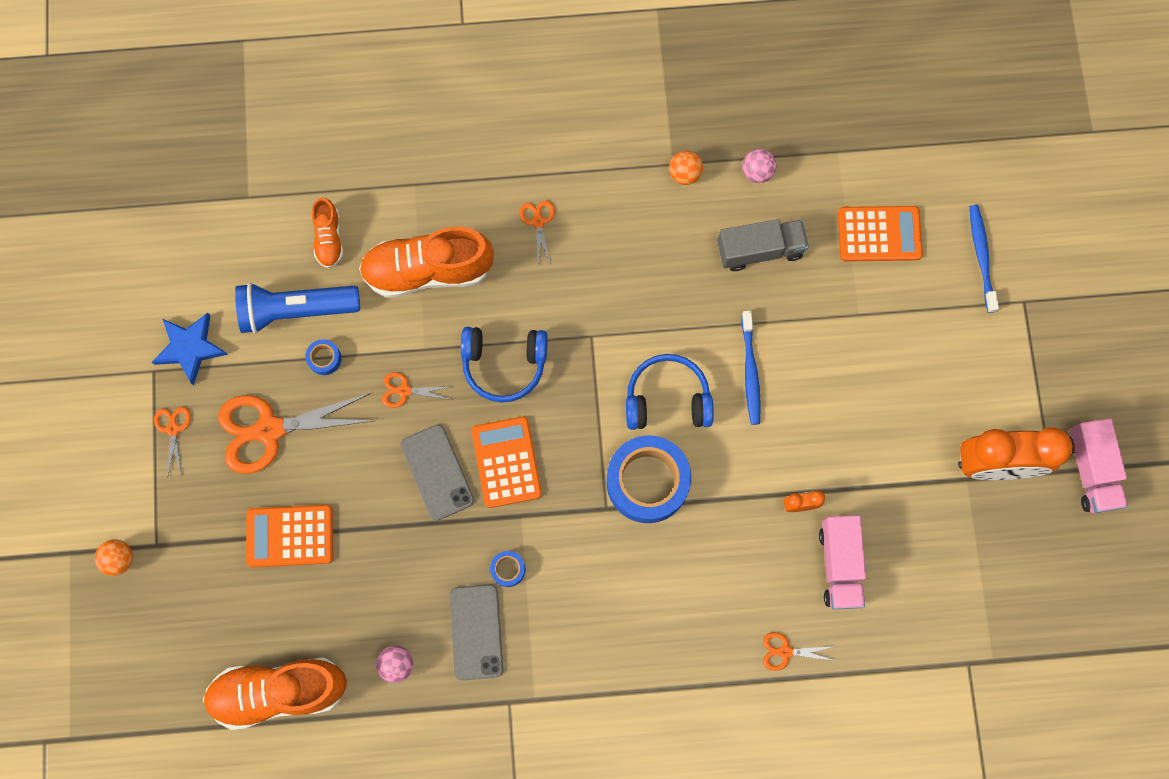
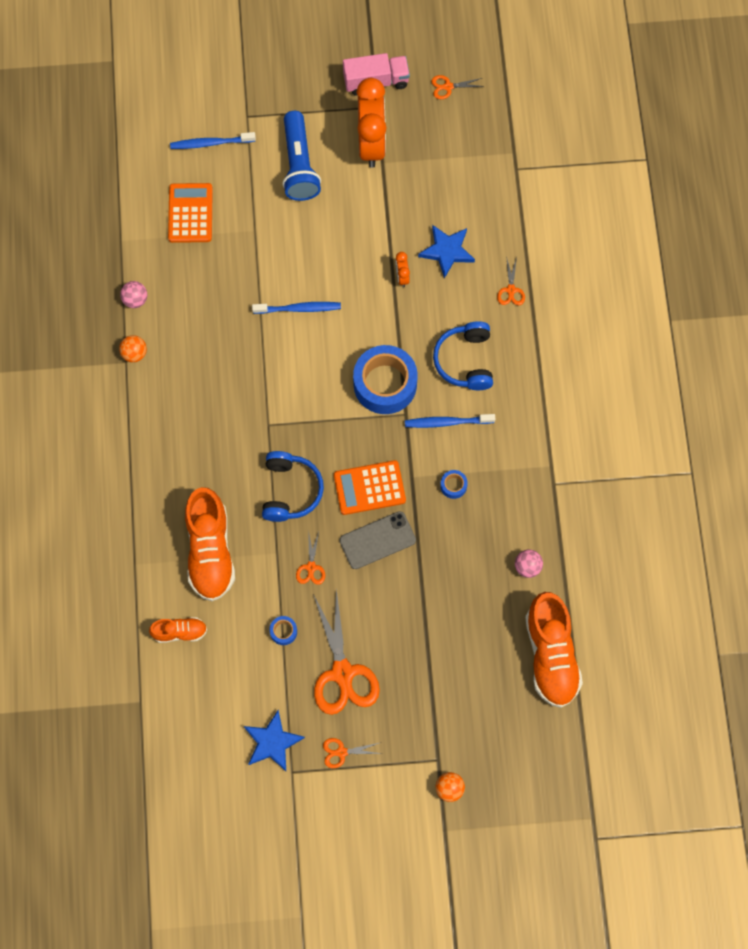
camera: 90 degrees left, 5 degrees down
(290, 536) = (429, 653): orange calculator -> none
(296, 311) = (242, 656): blue flashlight -> blue flashlight (299, 165)
(476, 632) = (501, 508): grey phone -> none
(538, 222) = (171, 465): orange scissors -> orange scissors (448, 87)
(595, 563) = (447, 422): none -> blue toothbrush
(667, 399) = (320, 369): blue headphones -> blue headphones (465, 361)
(760, 250) = (200, 299): grey truck -> none
(839, 565) = (447, 251): pink truck -> blue star

